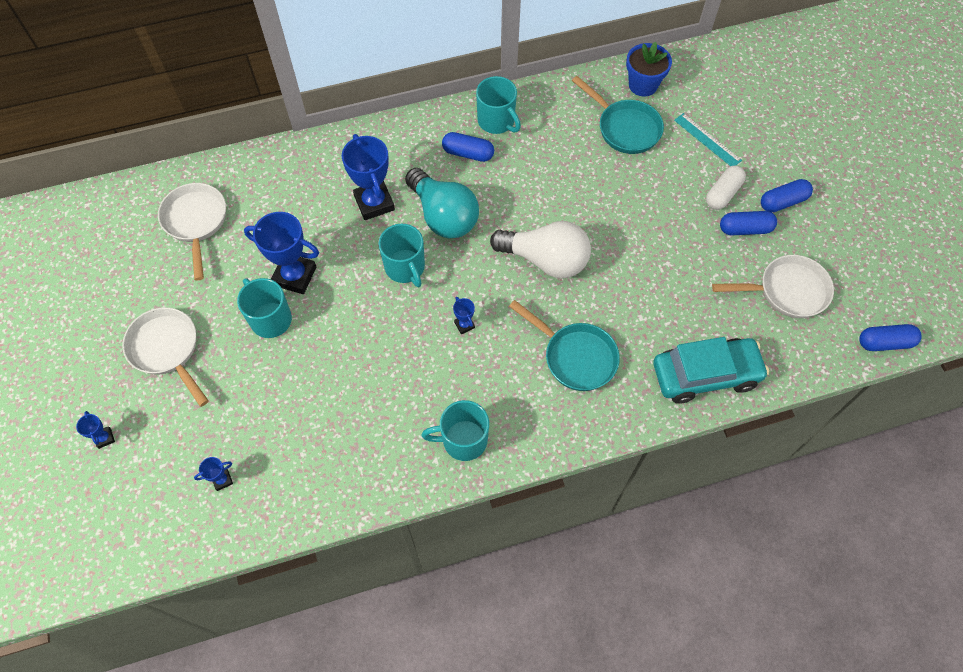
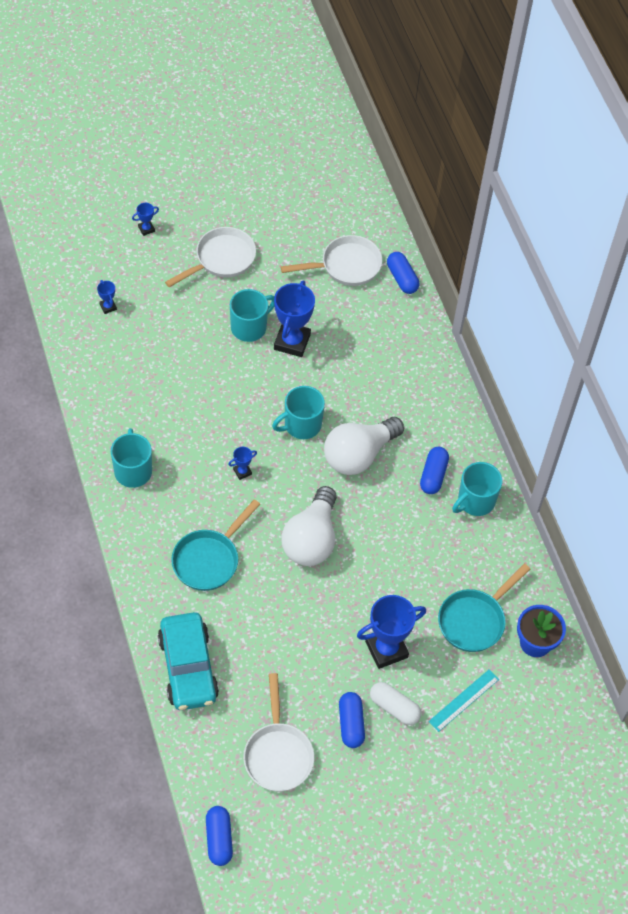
camera: 85 degrees right, 5 degrees down
(374, 203) = (371, 398): blue trophy -> blue trophy (386, 649)
(443, 216) = (359, 455): turquoise light bulb -> white light bulb
(783, 202) = (386, 766): blue capsule -> blue capsule (402, 278)

